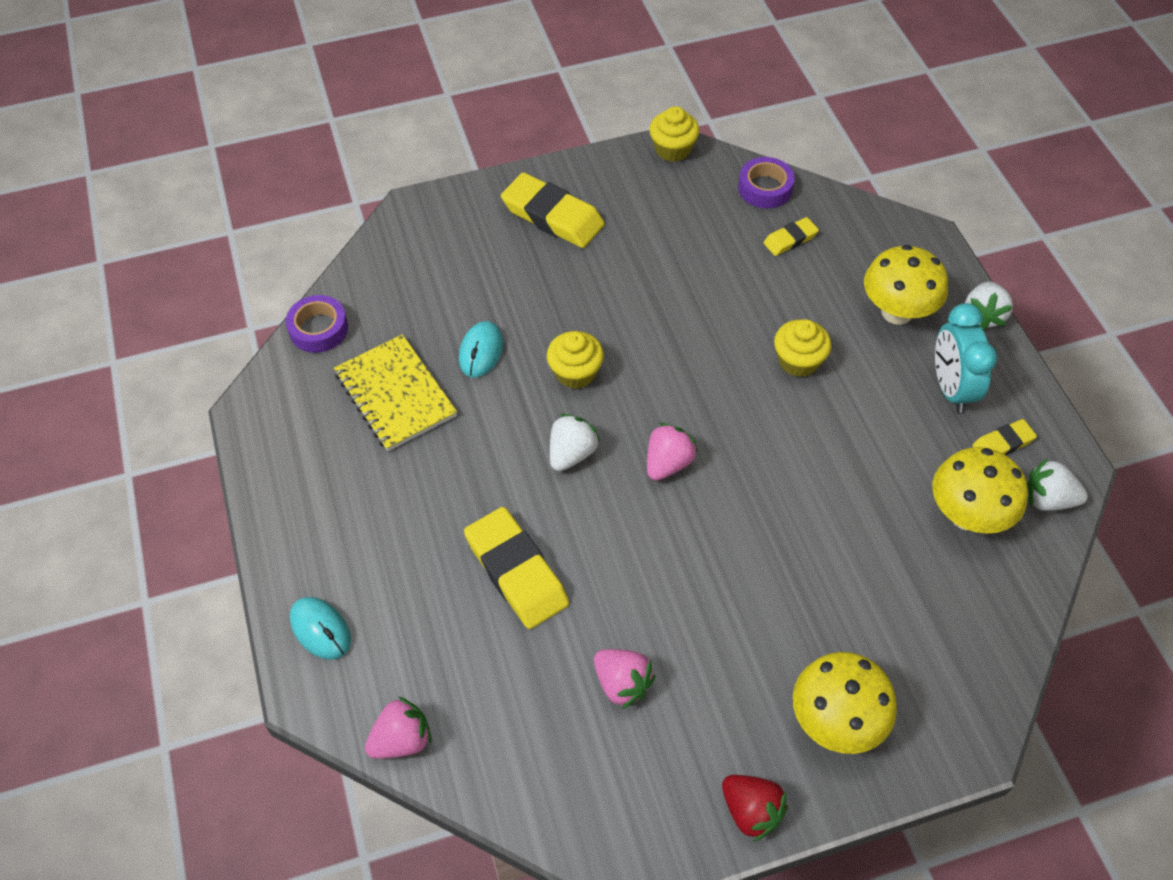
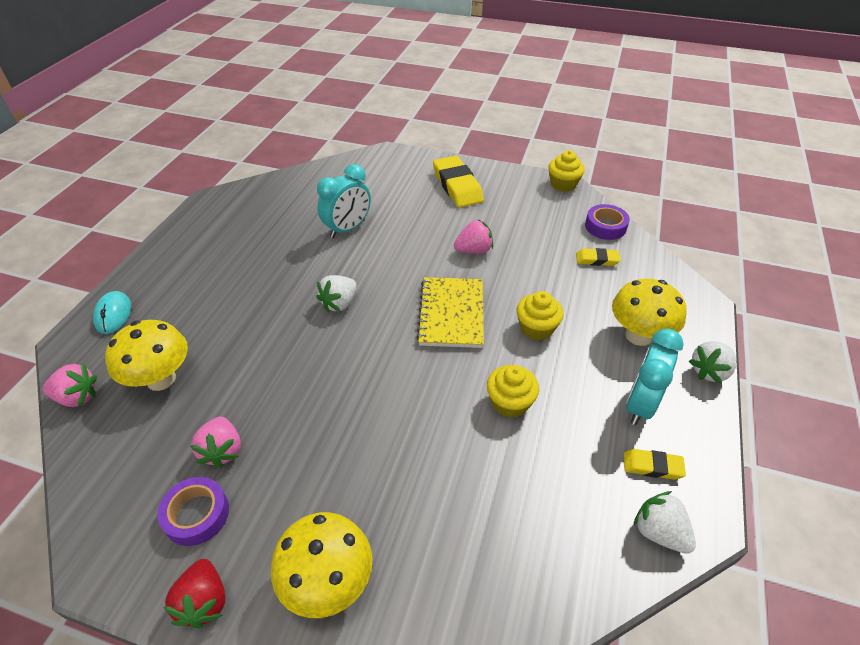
camera: 35 degrees right, 10 degrees down
(318, 329) = (281, 181): purple tape -> purple tape (196, 514)
(395, 394) = (282, 227): yellow notebook -> yellow notebook (451, 314)
(481, 351) = (347, 229): turquoise mouse -> turquoise clock
(516, 571) = (239, 347): yellow eraser -> none
(571, 453) = (339, 303): white strawberry -> white strawberry turned 150 degrees clockwise
(575, 372) = (387, 264): yellow cupcake -> yellow cupcake (510, 402)
(668, 463) = (390, 340): pink strawberry -> pink strawberry (473, 250)
(967, 515) = (575, 500): yellow mushroom -> yellow mushroom (161, 379)

